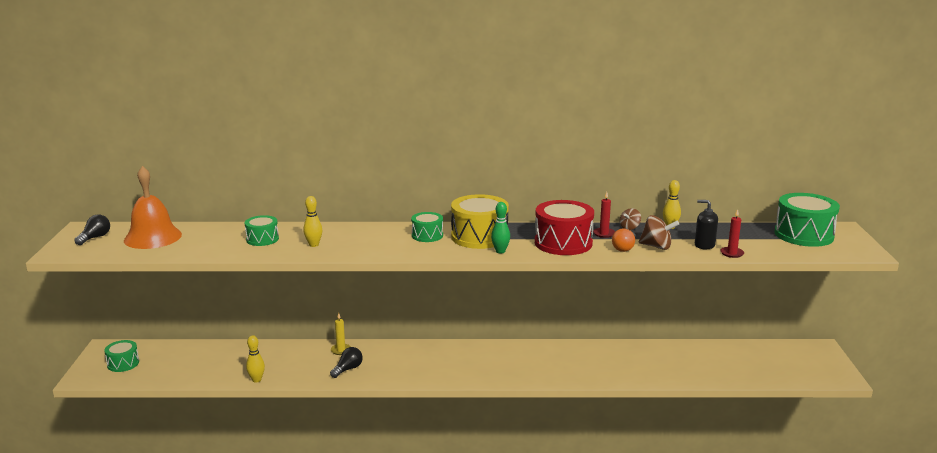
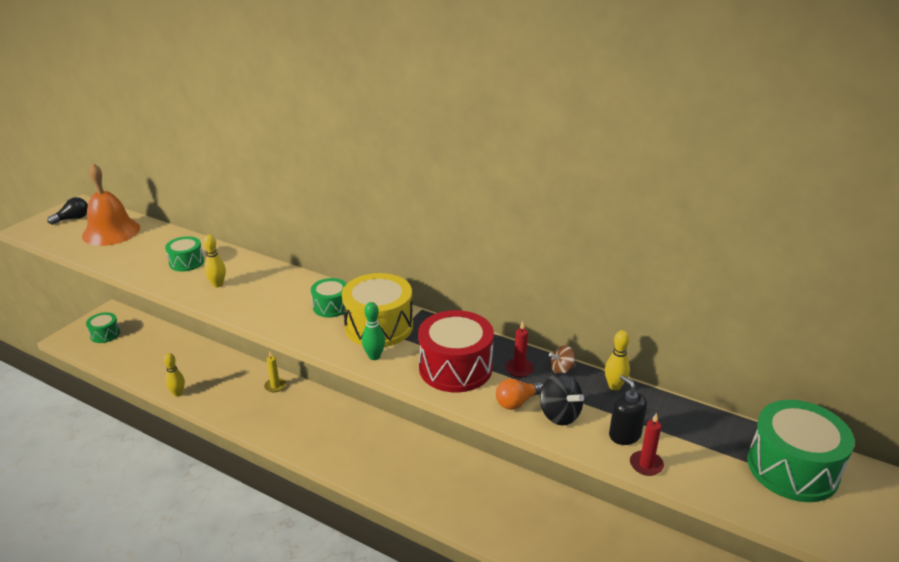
camera: 30 degrees right, 10 degrees up
(348, 369) = (259, 412): black light bulb -> none
(656, 246) = (559, 414): brown spinning top -> black spinning top

